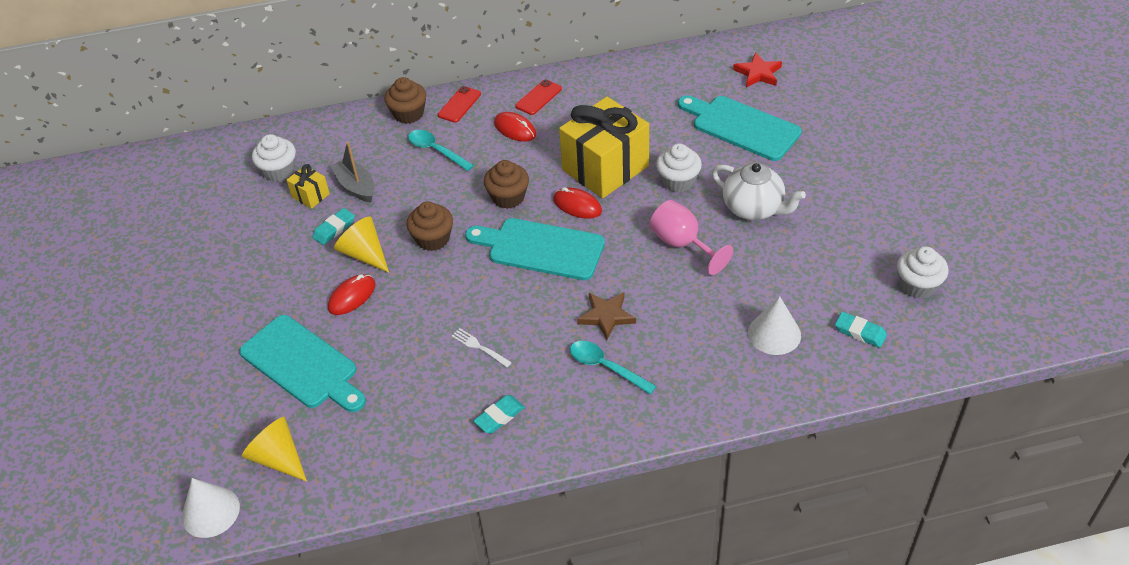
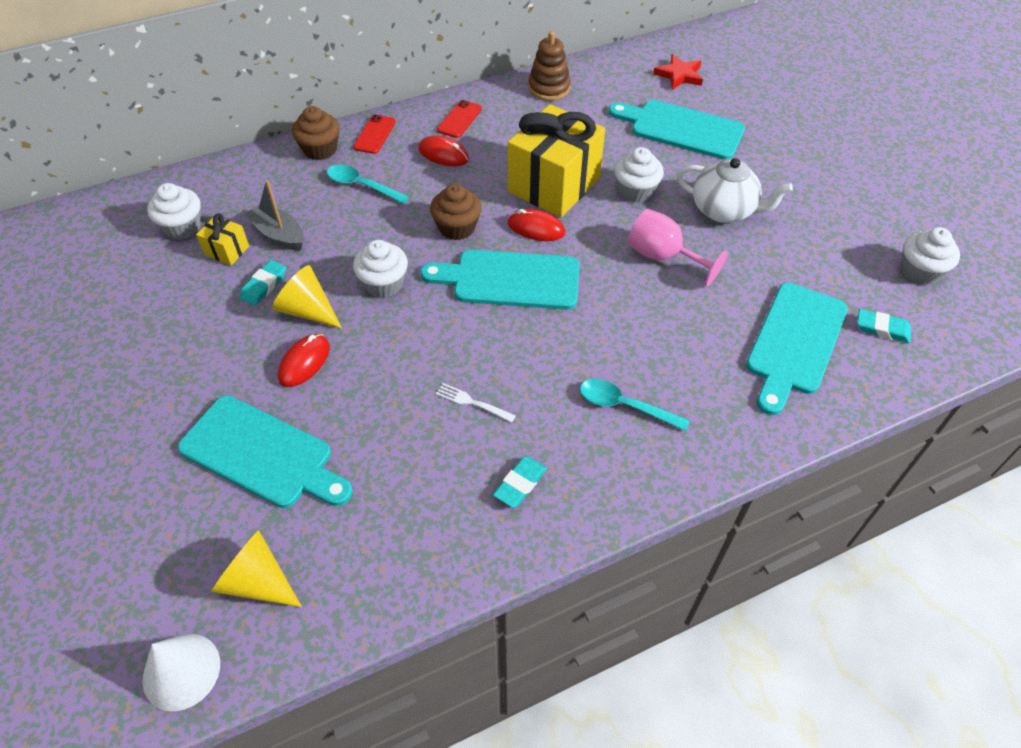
camera: 15 degrees left, 5 degrees up
(433, 239) = (384, 283): brown cupcake -> white cupcake
(606, 316) = (607, 347): brown star -> none
(629, 75) = (549, 88): none -> brown stacking toy
(774, 334) = (794, 342): white cone -> turquoise cutting board

